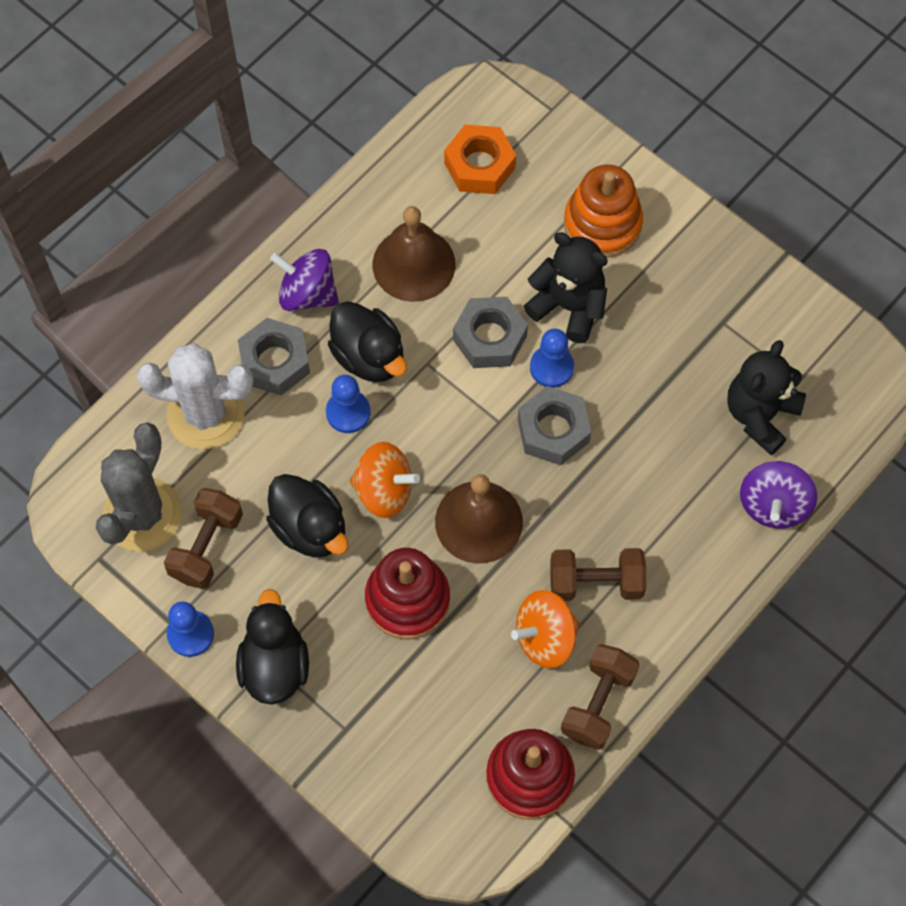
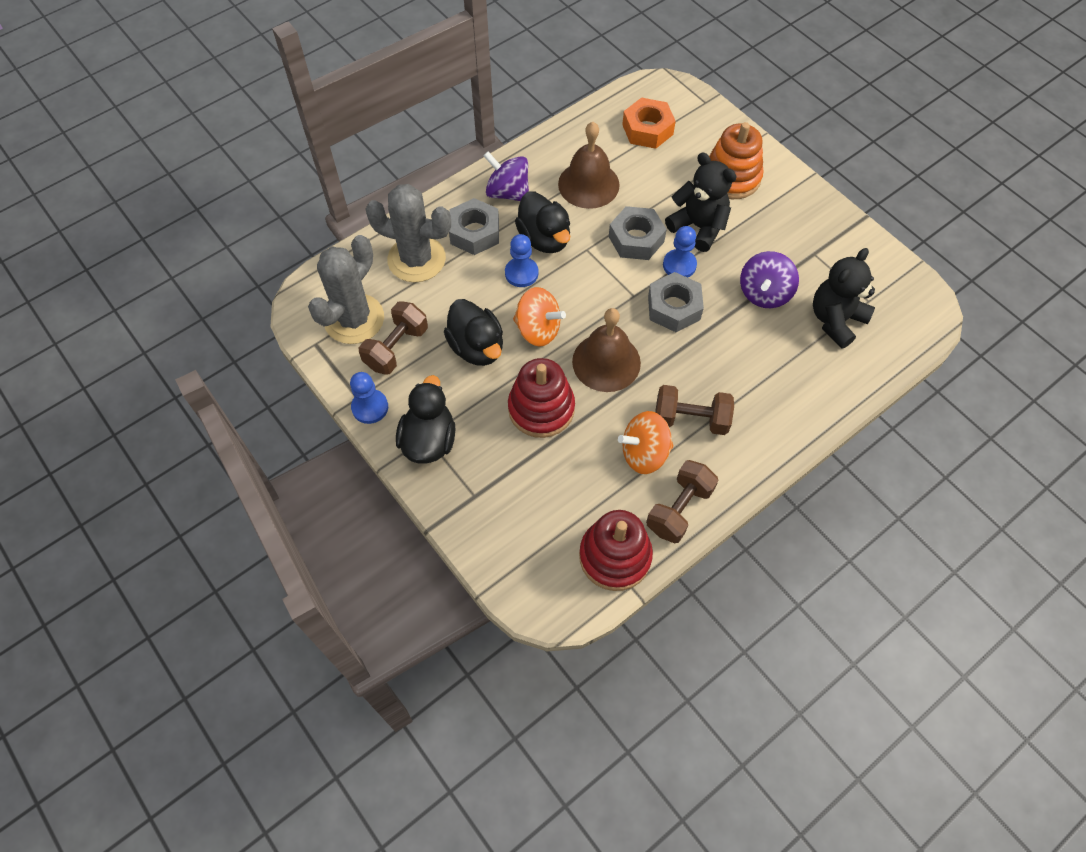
camera: 10 degrees right, 5 degrees down
(205, 414) = (416, 259): white cactus -> grey cactus
(773, 505) = (839, 385): purple spinning top -> purple spinning top (764, 293)

